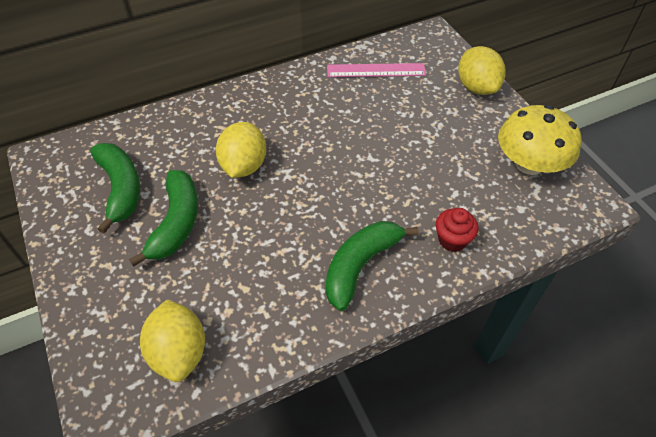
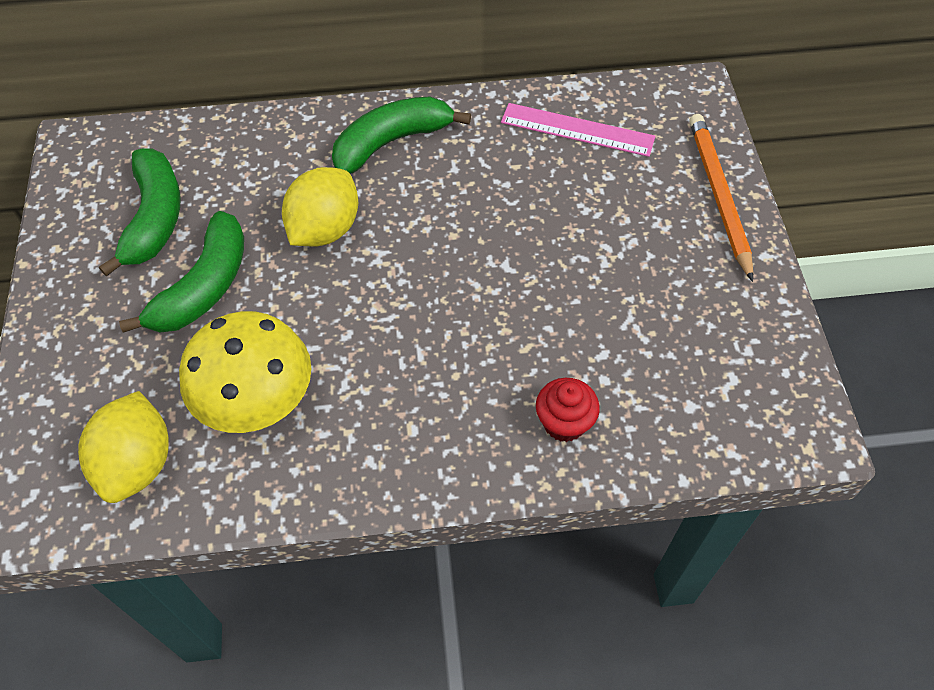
camera: 20 degrees right, 5 degrees up
(360, 266) = (418, 420): green banana -> green banana (391, 142)
(476, 87) = (719, 196): yellow lemon -> orange pencil
(529, 164) = (739, 341): yellow mushroom -> yellow mushroom (256, 399)

